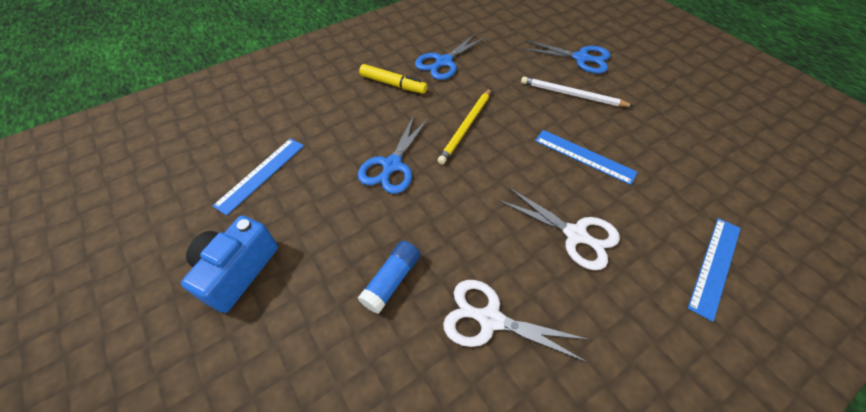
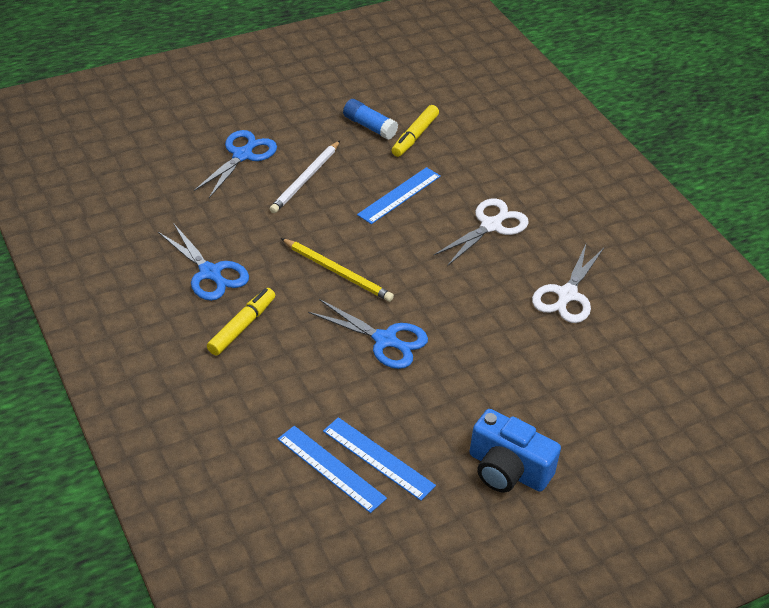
camera: 85 degrees left, 10 degrees down
(391, 280) = (527, 353): blue glue stick -> blue glue stick (369, 126)
(680, 159) = (415, 136): none -> yellow marker
(715, 266) = (528, 158): blue ruler -> blue ruler (331, 468)

